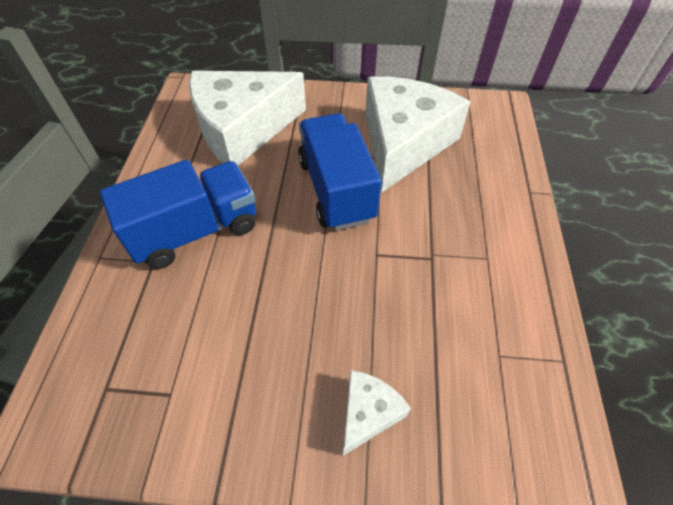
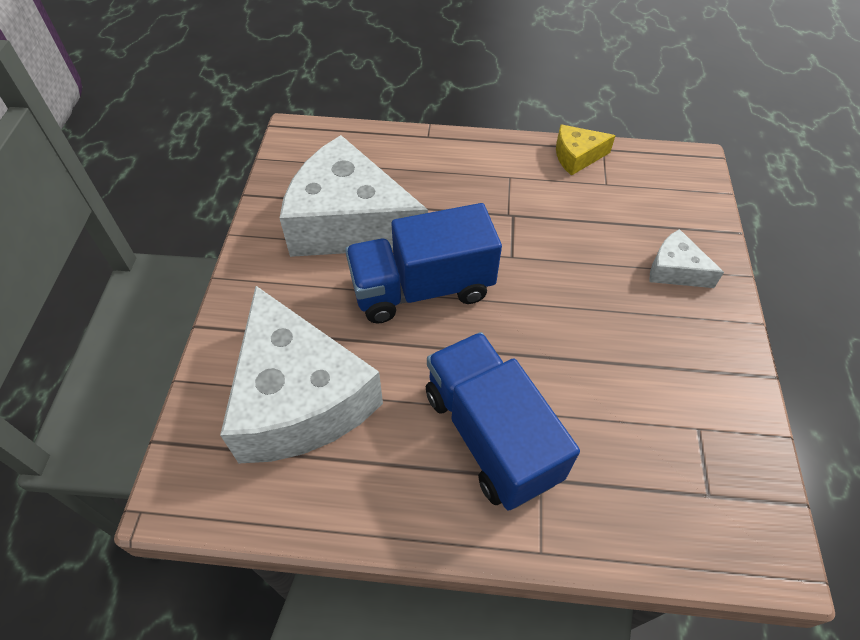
camera: 90 degrees left, 0 degrees up
(539, 327) = (576, 156): none -> yellow cheese

